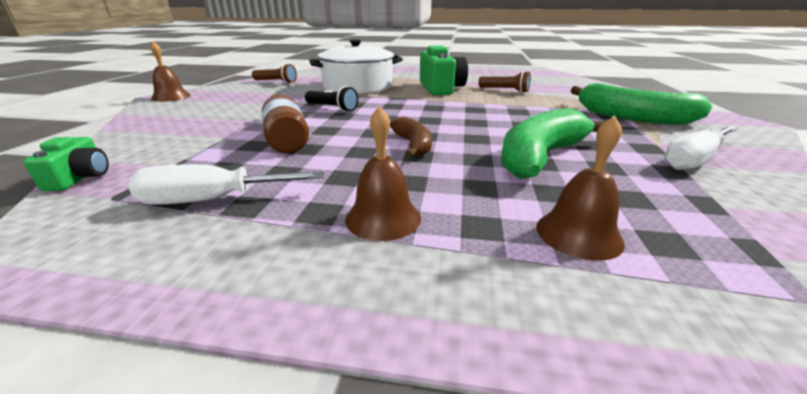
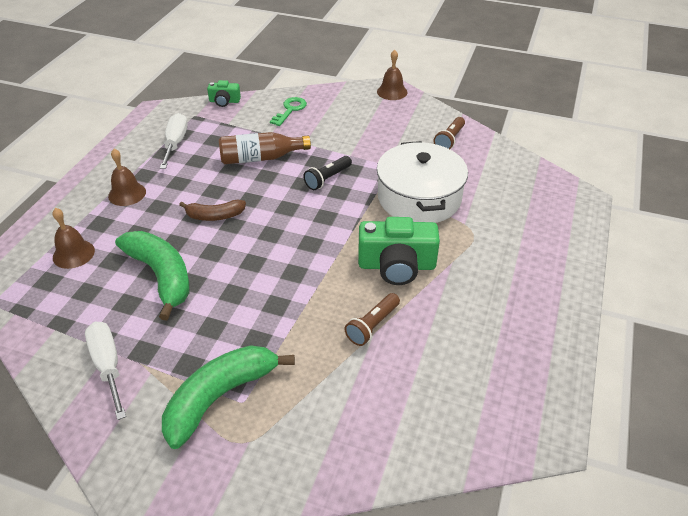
camera: 100 degrees right, 15 degrees up
(167, 132) = (290, 110): none -> green key

